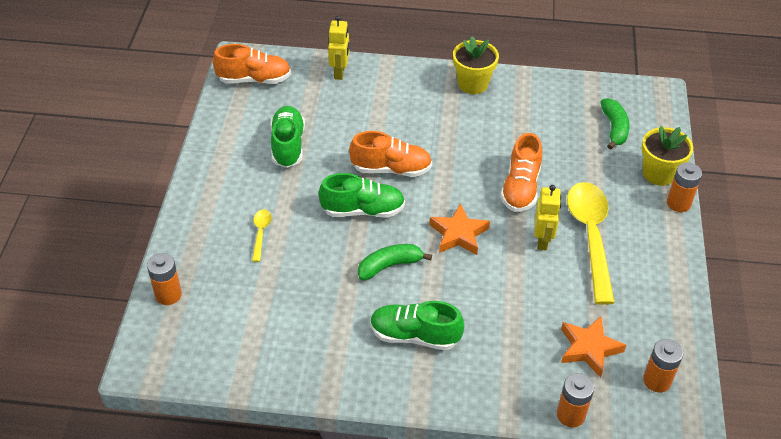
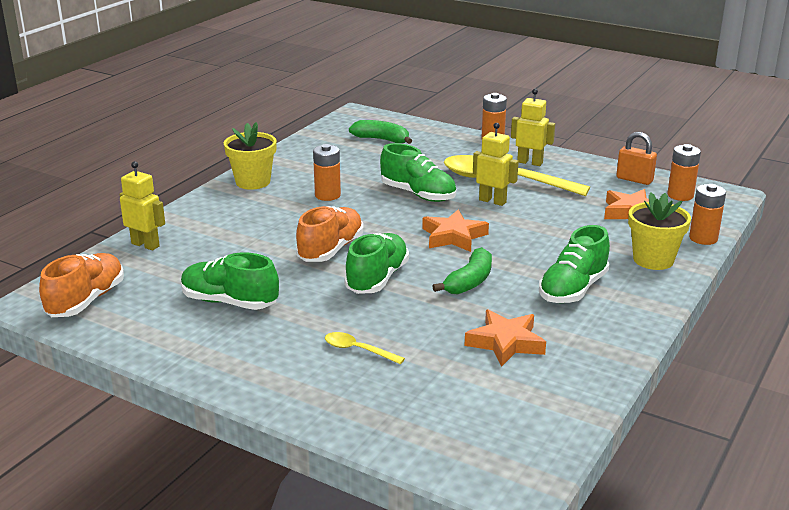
camera: 65 degrees left, 20 degrees down
(168, 295) = (409, 441): orange battery -> orange battery (327, 195)
(310, 313) = (506, 343): none -> orange star
(389, 266) = (469, 281): green banana -> green banana turned 150 degrees counterclockwise
(520, 188) = (418, 194): orange shoe -> green shoe
(646, 245) = (530, 162): none -> yellow robot
(659, 173) = (452, 137): yellow flower pot -> yellow flower pot (653, 260)
(667, 335) = (634, 179): none -> orange padlock

